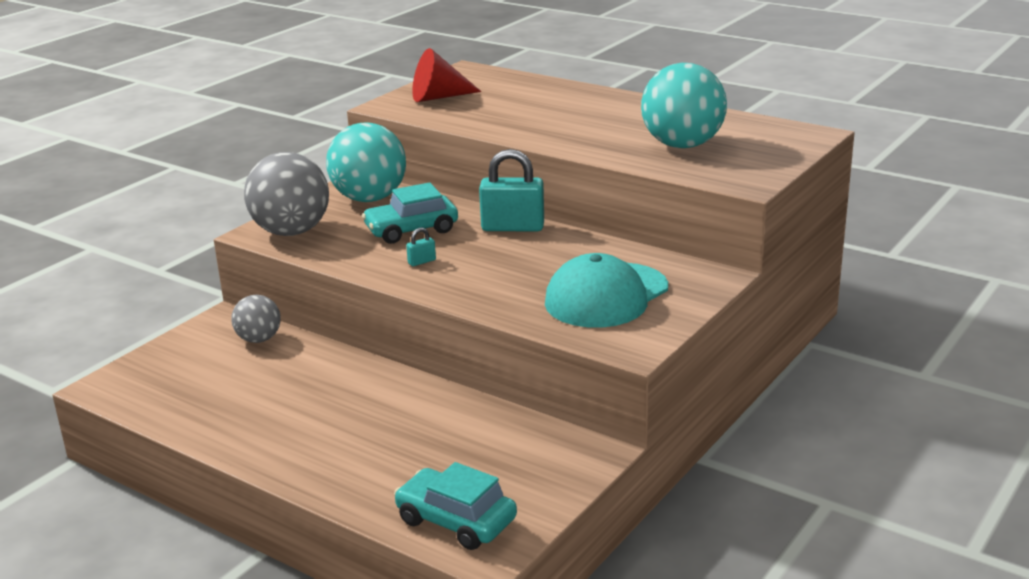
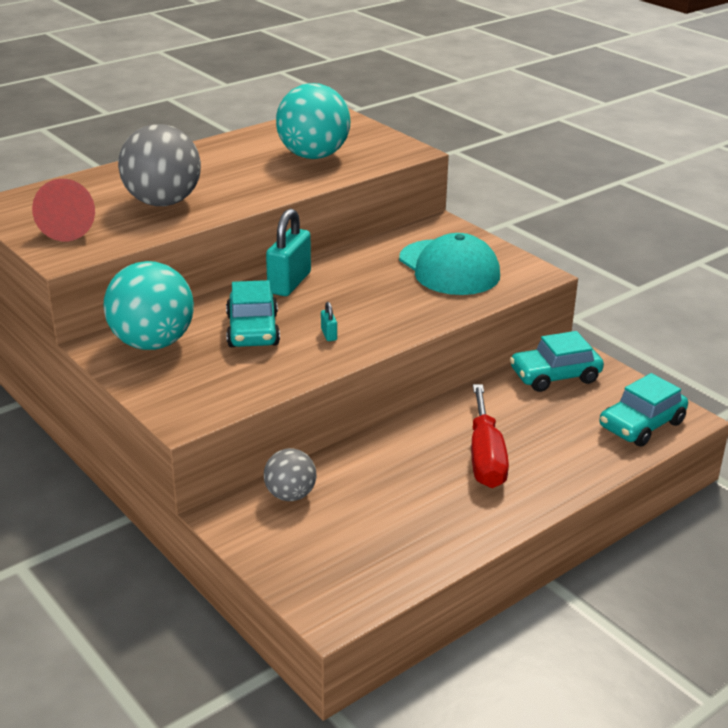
camera: 75 degrees left, 5 degrees up
(291, 232) = (198, 396): grey ball -> grey ball (163, 202)
(350, 425) = (485, 457): none -> red screwdriver
(534, 448) = (555, 376): none -> turquoise car

